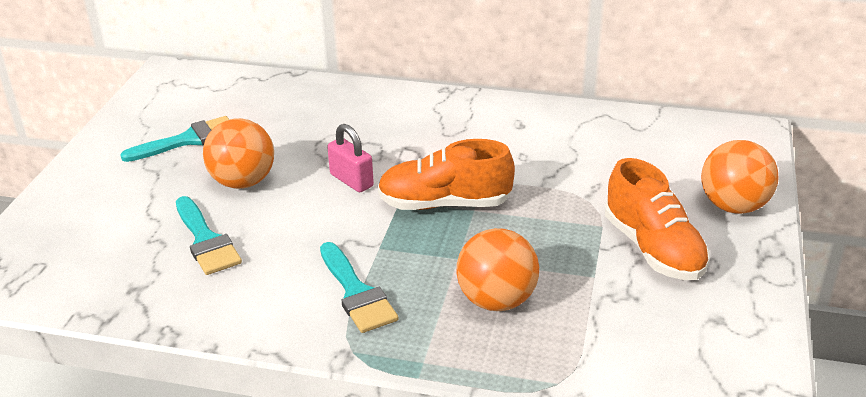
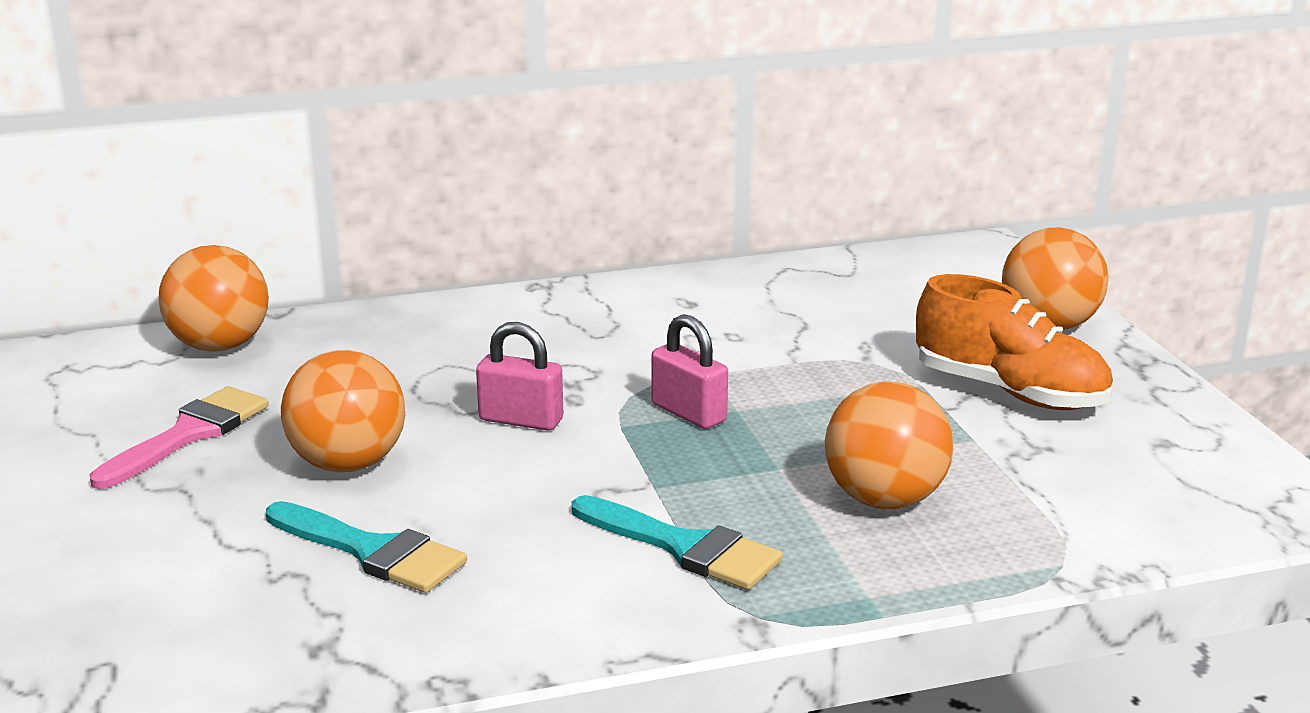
camera: 30 degrees left, 10 degrees down
(188, 140) = (189, 434): turquoise brush -> pink brush
(250, 87) = (220, 346): none -> orange ball
(444, 204) = (688, 413): orange shoe -> pink padlock

